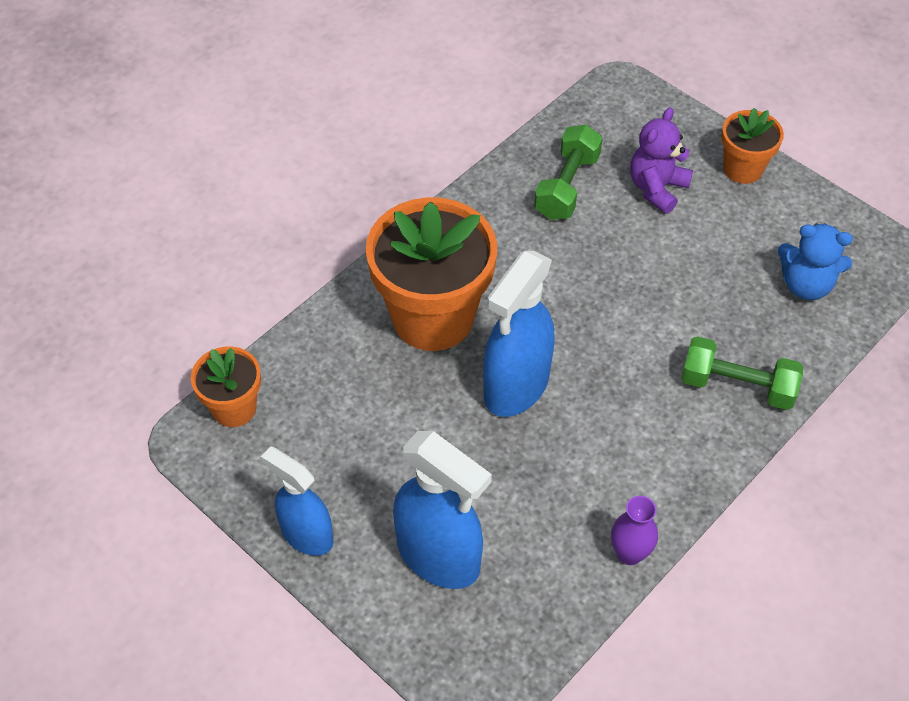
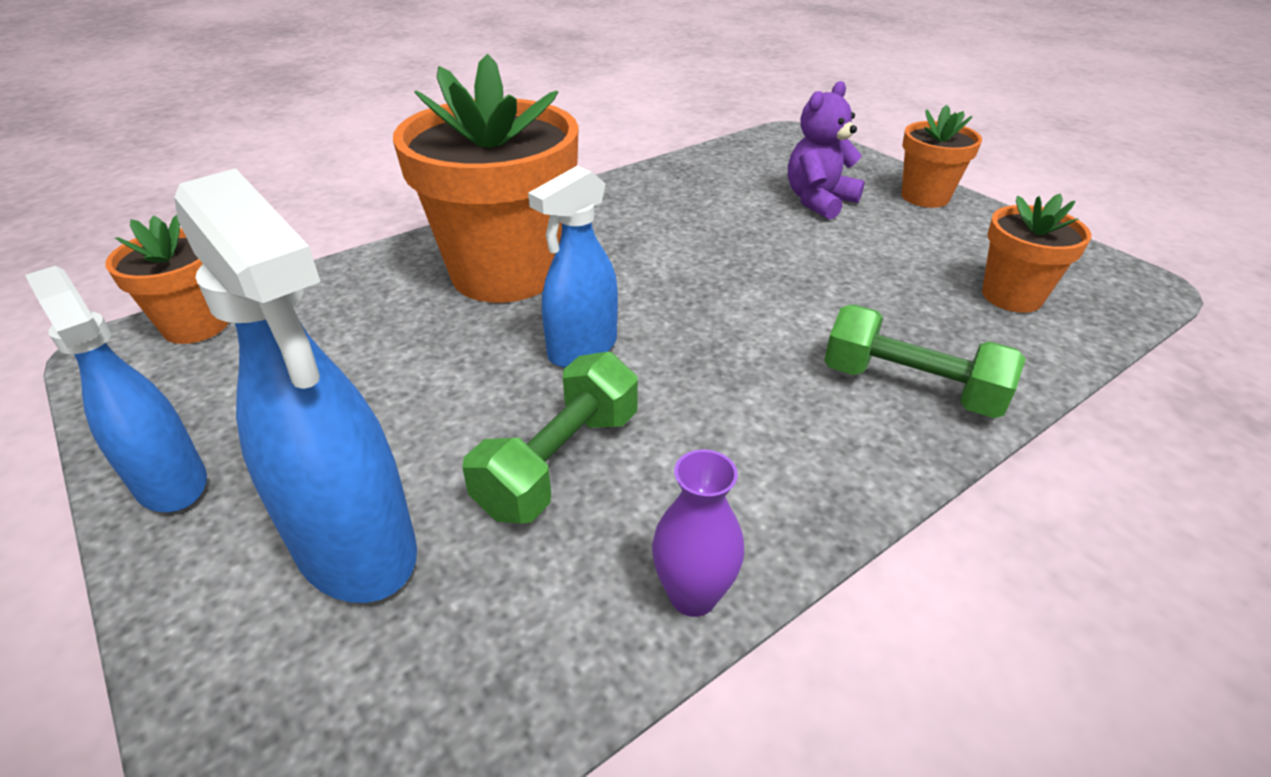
camera: 10 degrees right, 15 degrees down
(516, 387) = (582, 349): blue spray bottle -> blue spray bottle, size x0.65
(567, 186) = (712, 190): green dumbbell -> green dumbbell (560, 462)
(806, 285) = (1012, 296): blue teddy bear -> orange flower pot

